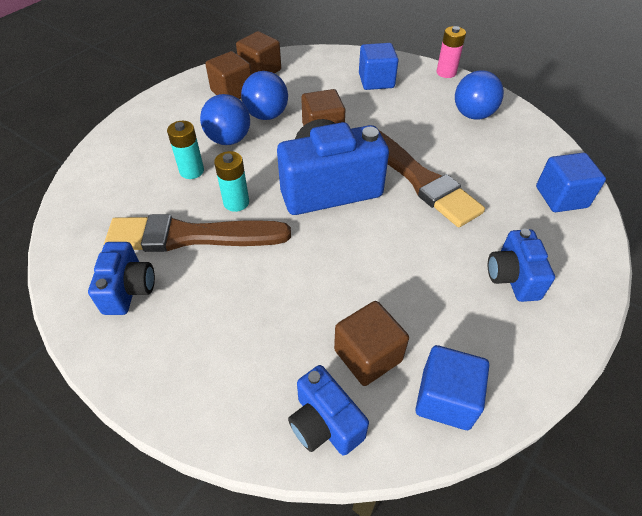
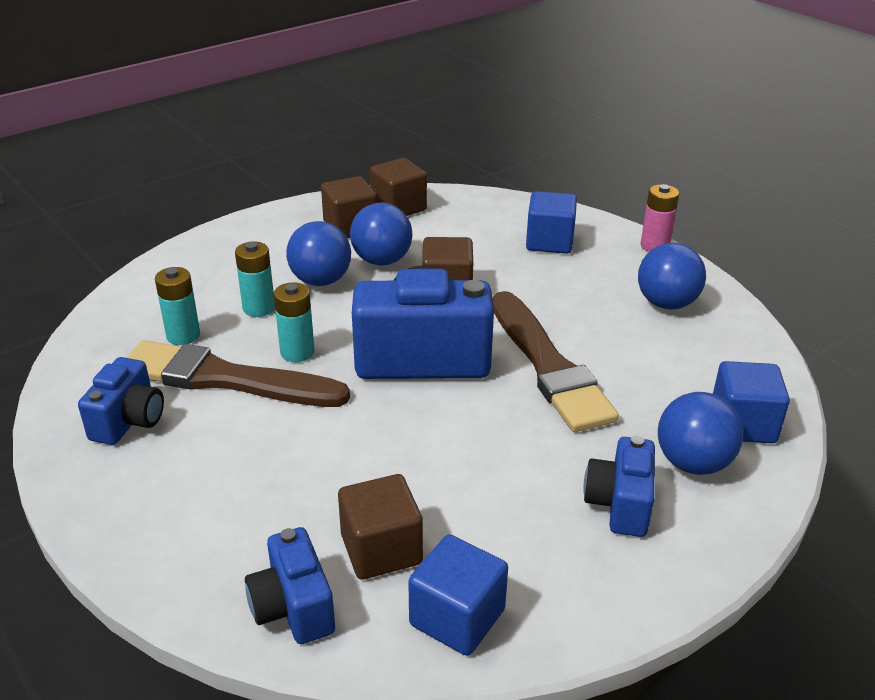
camera: 15 degrees right, 15 degrees down
(142, 205) = (183, 335): none -> turquoise battery
(544, 234) = (693, 463): none -> blue ball

